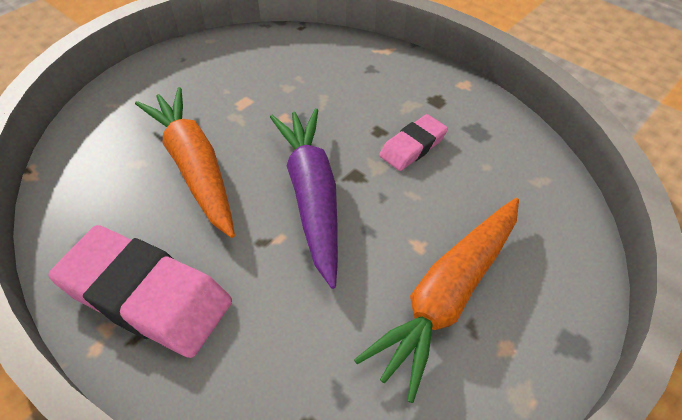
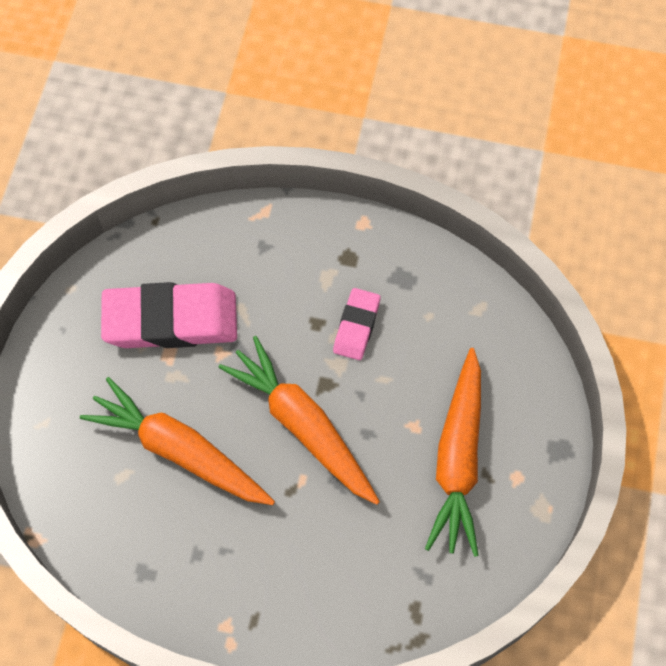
camera: 30 degrees left, 15 degrees up
(146, 295) = (235, 585): pink eraser -> pink eraser (171, 320)
(312, 196) = (302, 425): purple carrot -> orange carrot

